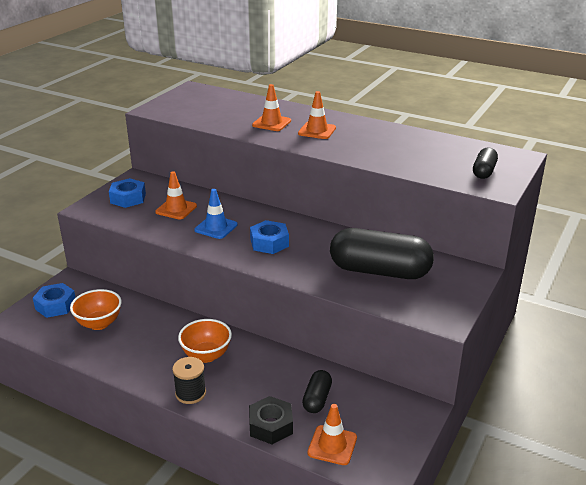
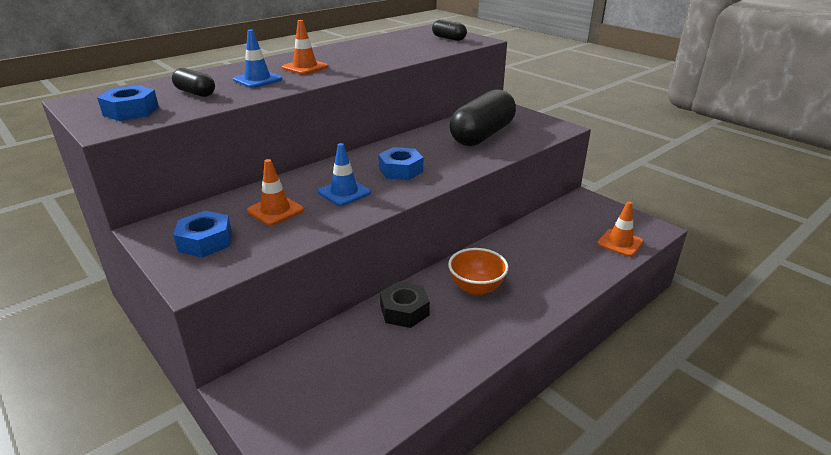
camera: 70 degrees left, 0 degrees up
(55, 305) = (297, 409): blue nut -> blue nut (131, 111)
(99, 323) = (371, 366): orange bowl -> none
(190, 393) = (534, 308): black spool -> none
(271, 123) = (257, 80): orange traffic cone -> blue traffic cone
(271, 425) = (591, 268): black nut -> black nut (404, 310)
(317, 399) = (561, 238): black capsule -> black capsule (195, 93)

